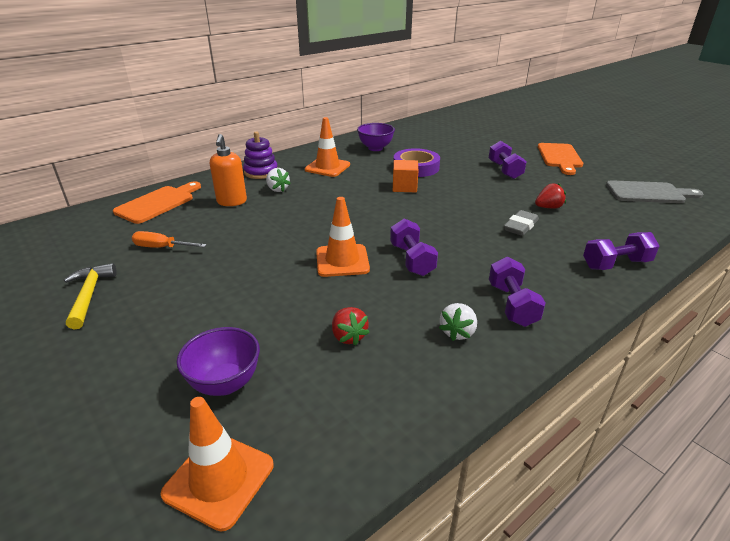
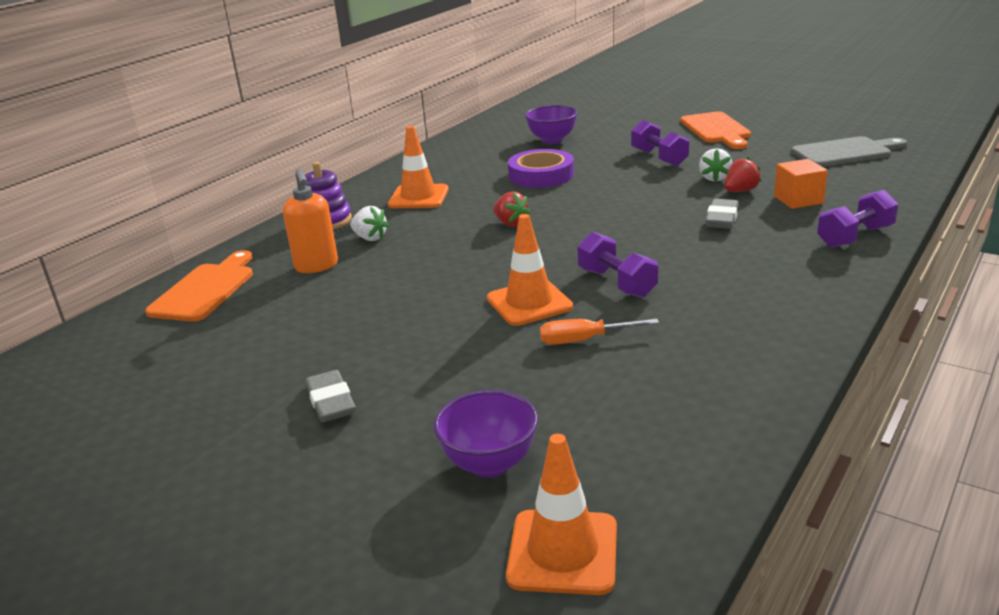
camera: 15 degrees left, 5 degrees down
(89, 295) = (211, 419): yellow hammer -> none
(162, 247) = (264, 341): orange screwdriver -> orange screwdriver (584, 340)
(165, 303) = (331, 402): none -> grey eraser
(348, 336) = (602, 380): red strawberry -> red strawberry (510, 223)
(375, 148) = (467, 161): purple bowl -> purple bowl (552, 140)
(404, 187) = (544, 202): orange cube -> orange cube (798, 200)
(457, 332) = (726, 345): white strawberry -> white strawberry (714, 178)
(512, 305) = (767, 304): purple dumbbell -> none

